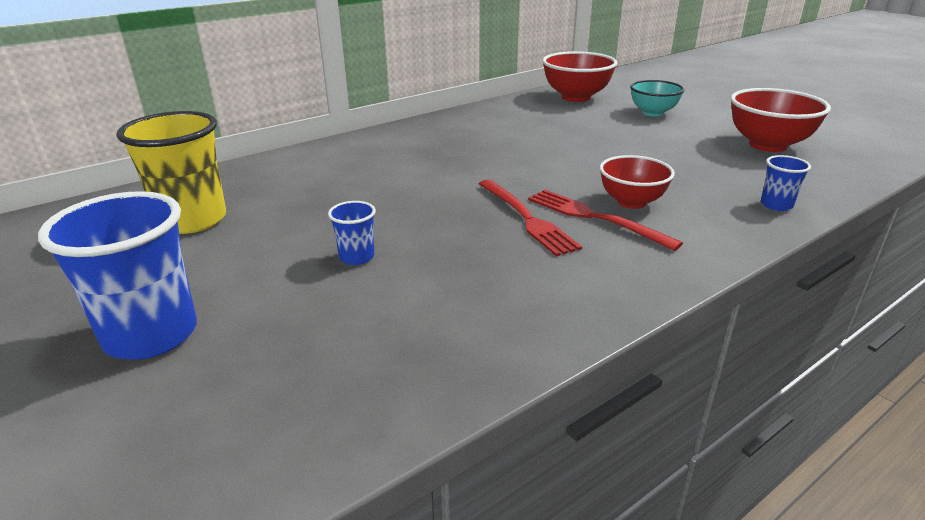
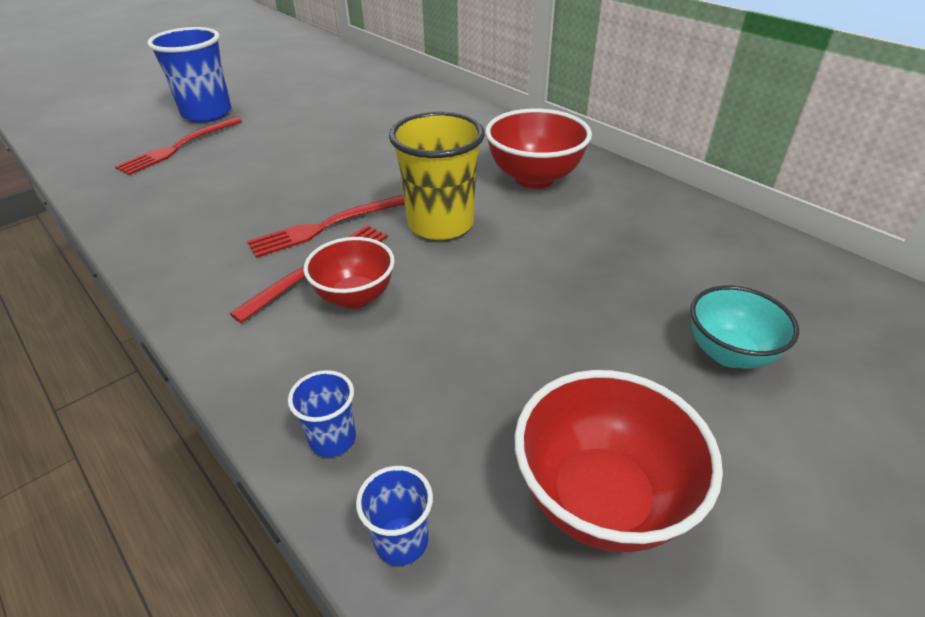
camera: 85 degrees right, 10 degrees up
(192, 220) = (345, 96): yellow cup -> yellow cup (440, 224)
(279, 344) = (178, 147): none -> red fork
(357, 257) = (275, 156): blue cup -> blue cup (401, 541)
(576, 97) = (765, 268): red bowl -> red bowl (534, 178)

